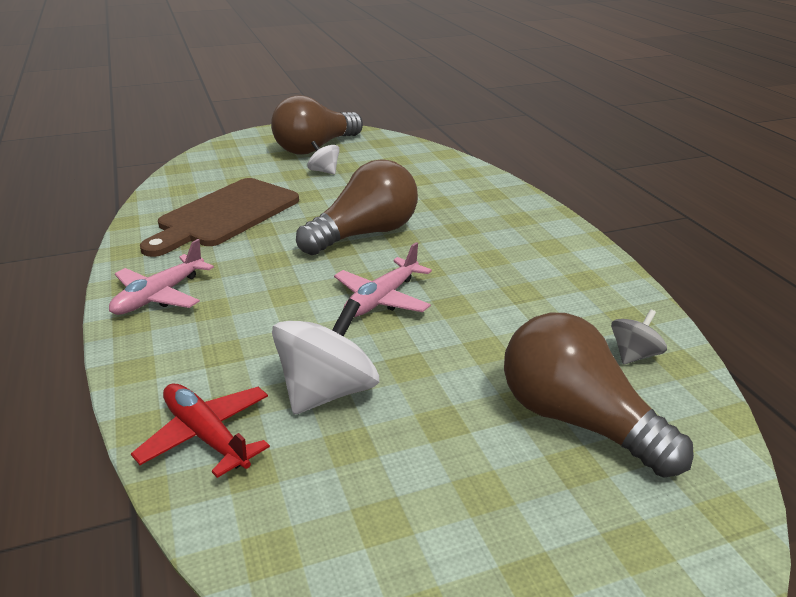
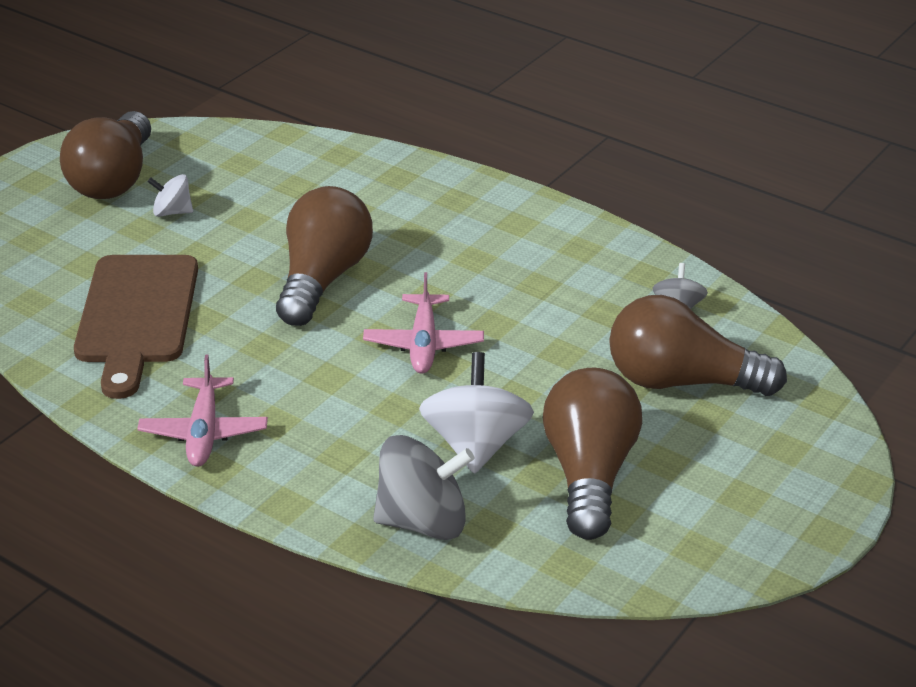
camera: 35 degrees left, 5 degrees up
(206, 436) = (423, 521): red plane -> grey spinning top
(395, 467) = (589, 474): none -> brown light bulb

